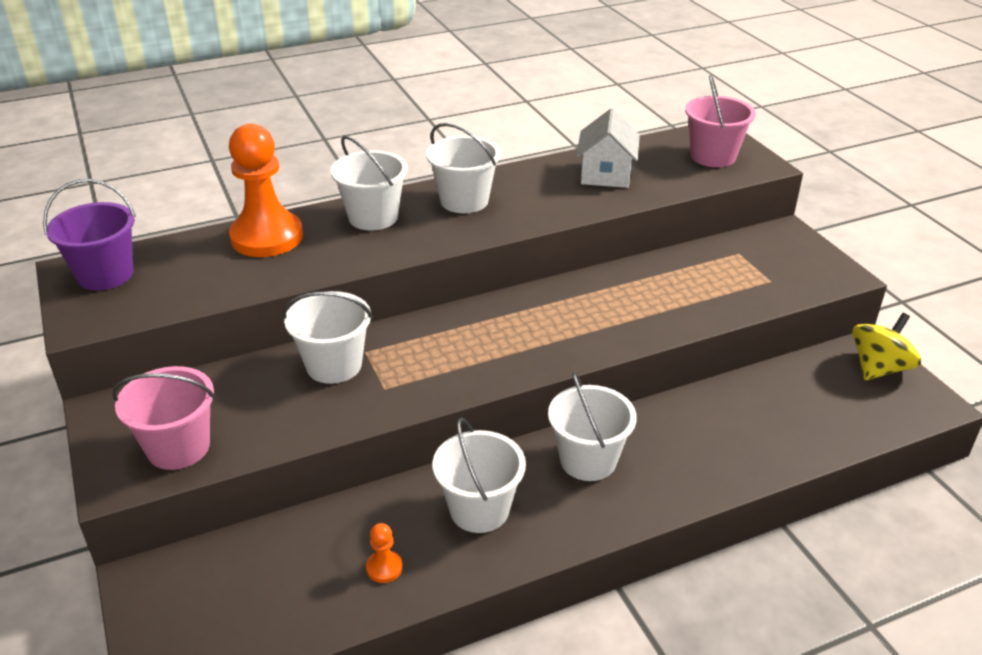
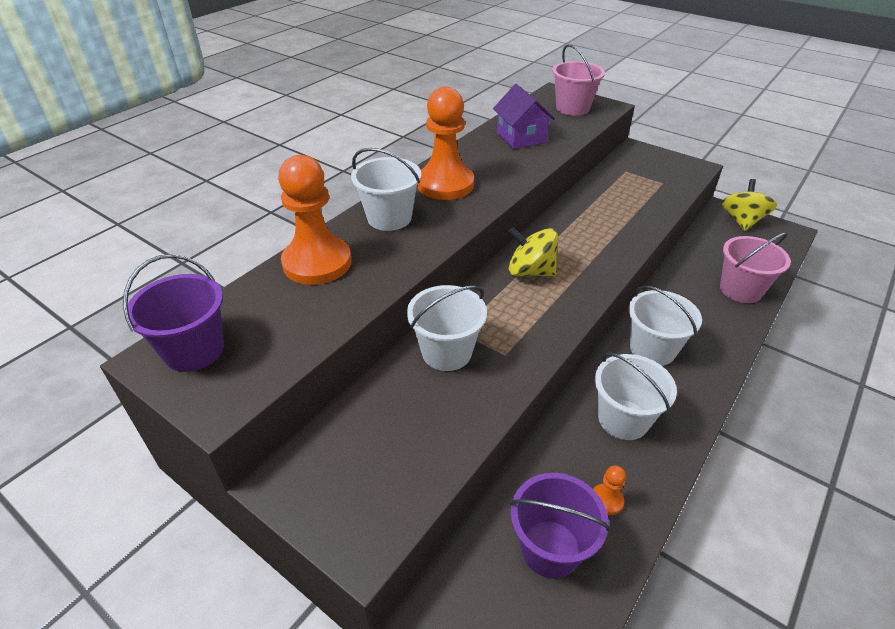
camera: 30 degrees left, 5 degrees up
(178, 447) = (389, 484): pink bucket -> pink bucket (740, 290)
(292, 579) = (550, 548): none -> purple bucket
(464, 201) = (445, 184): white bucket -> orange pawn
(497, 323) = (530, 271): none -> yellow spinning top
(606, 174) = (521, 138): white house -> purple house

